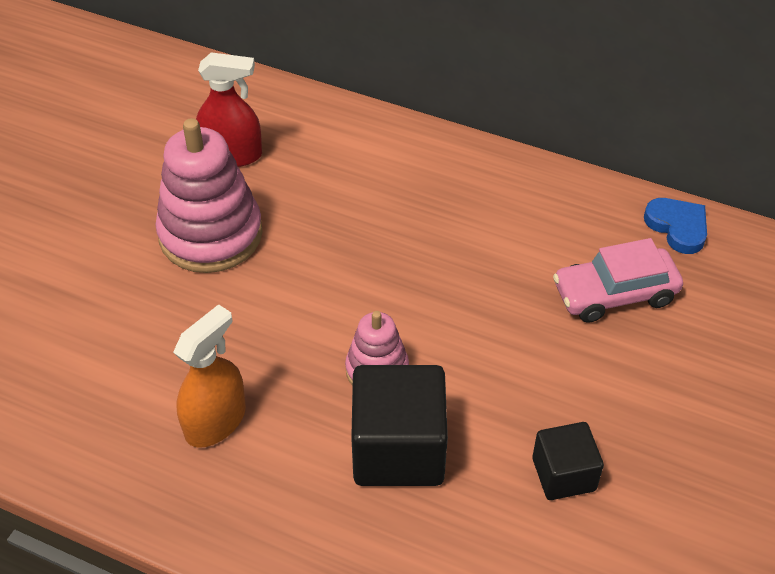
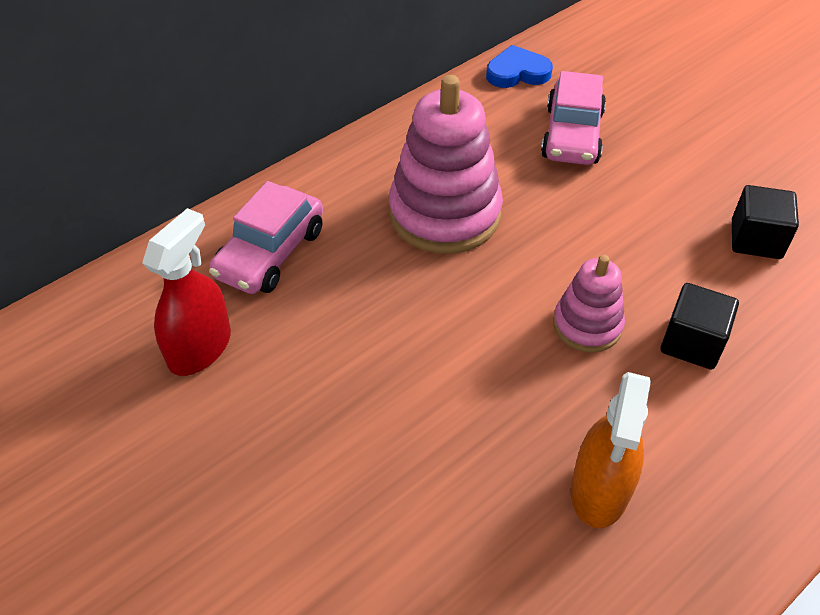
camera: 65 degrees left, 0 degrees up
(211, 234) = (315, 408): pink stacking toy -> pink stacking toy (444, 214)
(215, 421) = (600, 490): orange spray bottle -> orange spray bottle turned 135 degrees counterclockwise
(340, 153) = (270, 253): none -> pink car
(398, 449) = (692, 343): black cube -> black cube, size x0.59

